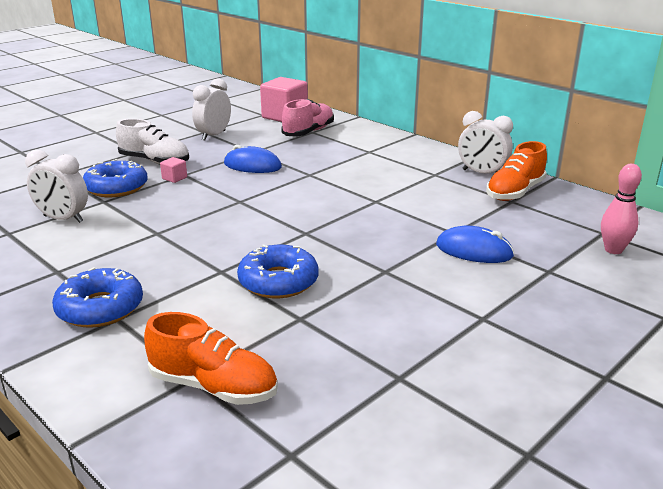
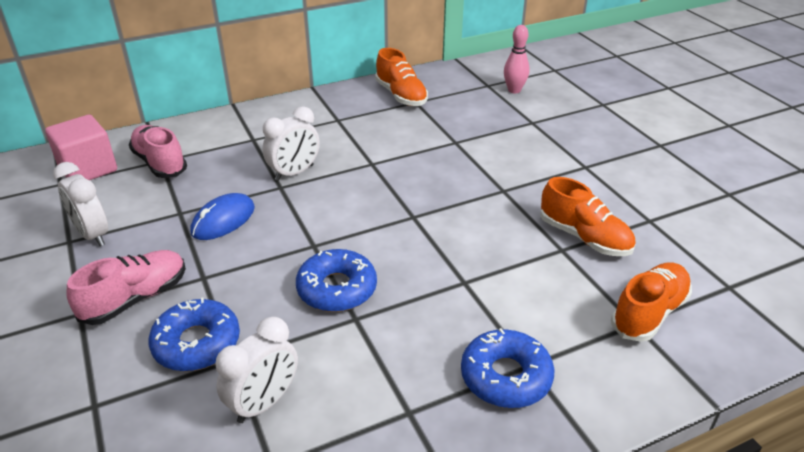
camera: 70 degrees left, 10 degrees up
(155, 161) = (136, 298): white shoe -> pink shoe
(174, 178) = (209, 287): pink cube -> none
(278, 281) = (498, 250): blue donut -> blue donut (337, 289)
(330, 330) = (584, 237): none -> orange shoe
(474, 250) = (489, 142): blue mouse -> none
(481, 173) = (354, 98): white clock -> white clock (294, 173)

